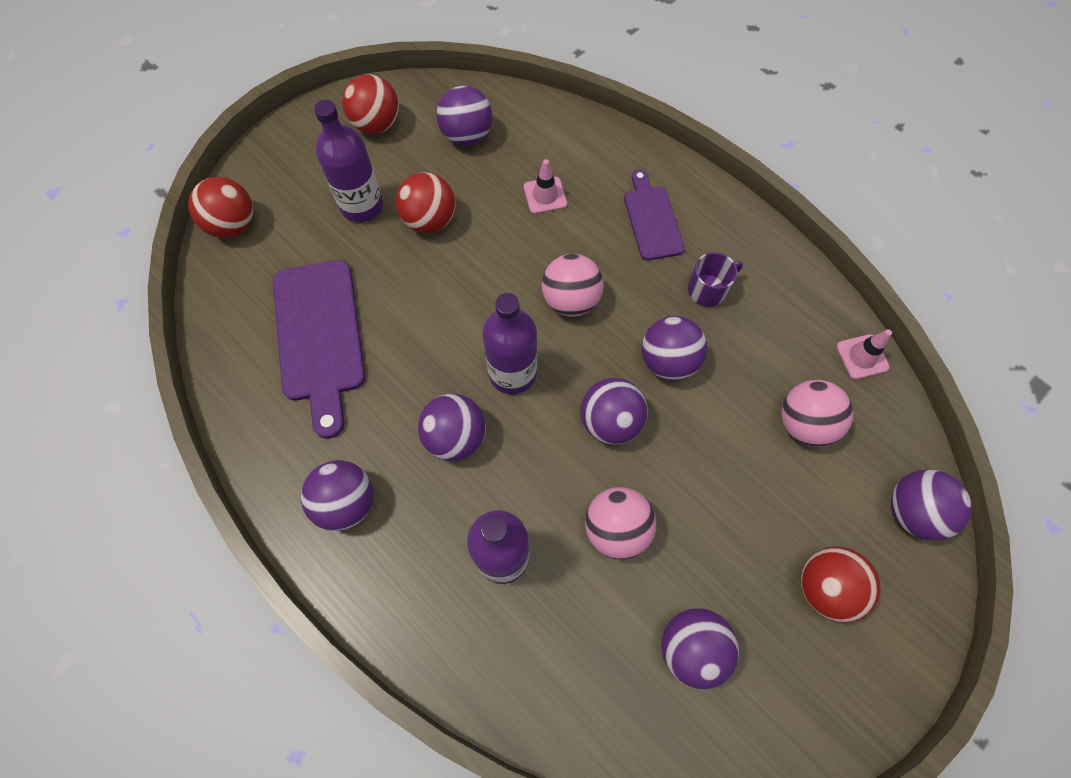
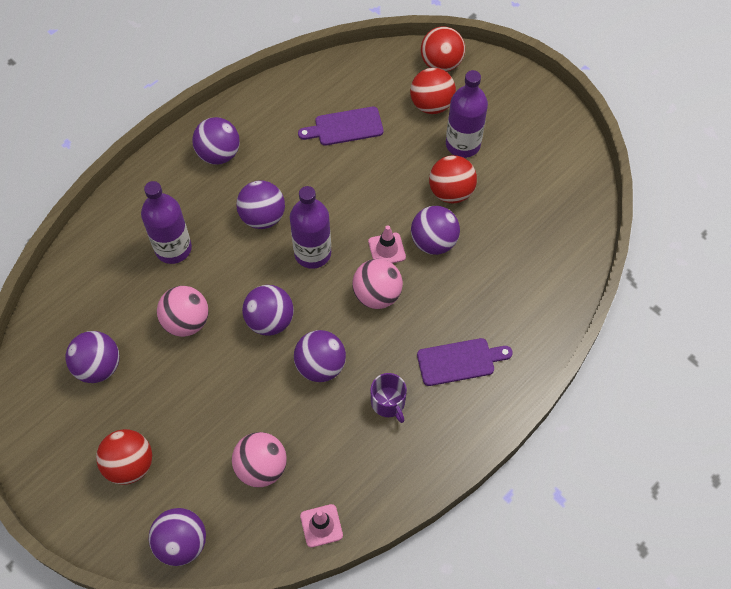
camera: 90 degrees right, 5 degrees down
(319, 337) = (345, 127): purple cutting board -> purple cutting board, size x0.60
(376, 124) = (547, 148): red ball -> red ball (431, 105)
(467, 135) = (541, 215): purple ball -> purple ball (433, 242)
(545, 195) = (480, 276): pink traffic cone -> pink traffic cone (387, 249)

